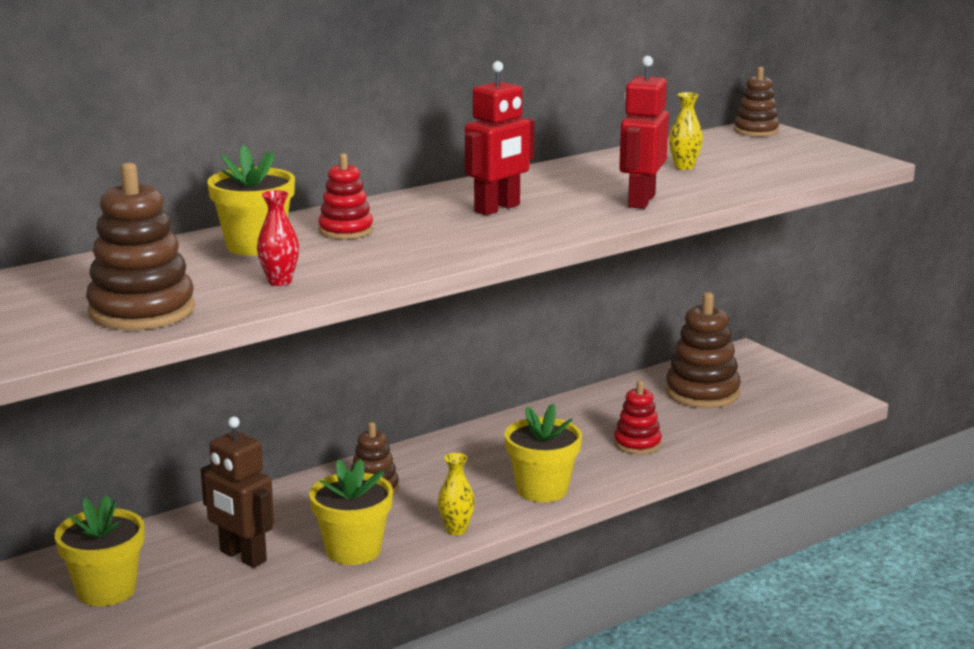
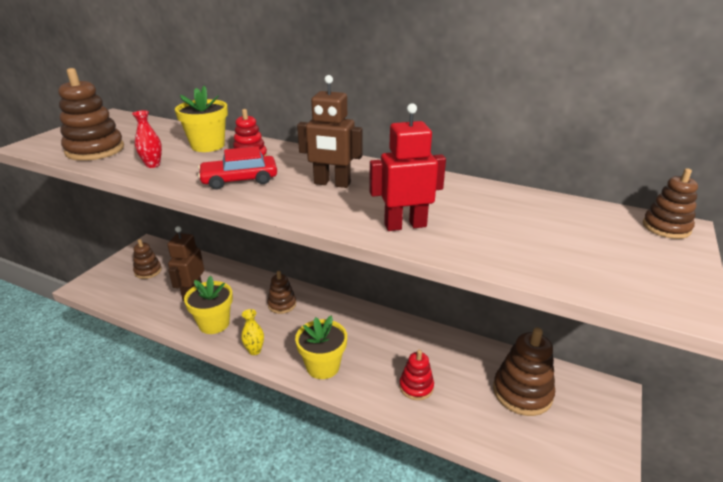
camera: 60 degrees right, 10 degrees up
(106, 590) = (148, 271): yellow flower pot -> brown stacking toy
(416, 244) = (239, 180): none -> red car
(497, 208) = (332, 183): red robot -> brown robot
(684, 167) = (513, 221): yellow vase -> none

